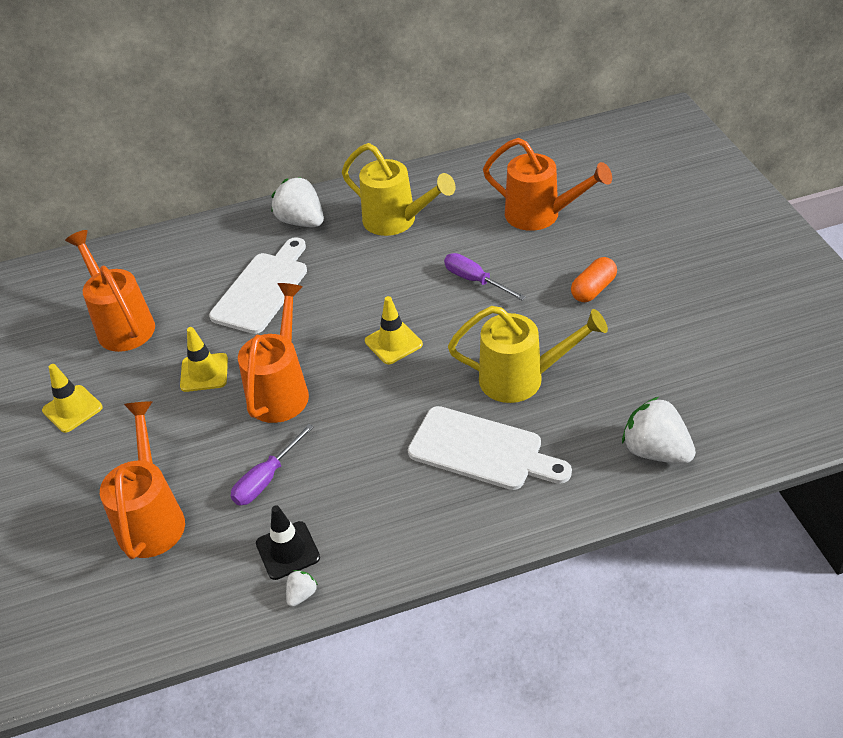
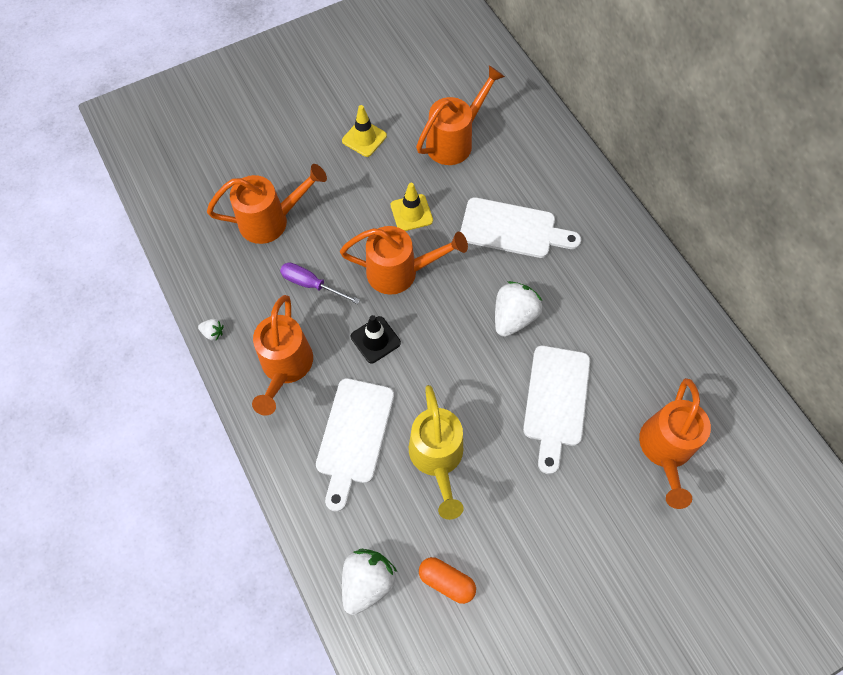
camera: 75 degrees right, 20 degrees up
(288, 550) = (249, 315): black traffic cone -> black traffic cone (375, 340)
(301, 221) = (607, 237): white strawberry -> white strawberry (513, 317)
(375, 513) = (285, 367): none -> orange watering can
(393, 343) = (465, 345): yellow traffic cone -> none
(396, 221) = (626, 317): yellow watering can -> none
(475, 280) = (556, 401): purple screwdriver -> white cutting board
(593, 289) = (564, 512): orange capsule -> orange capsule (446, 581)

